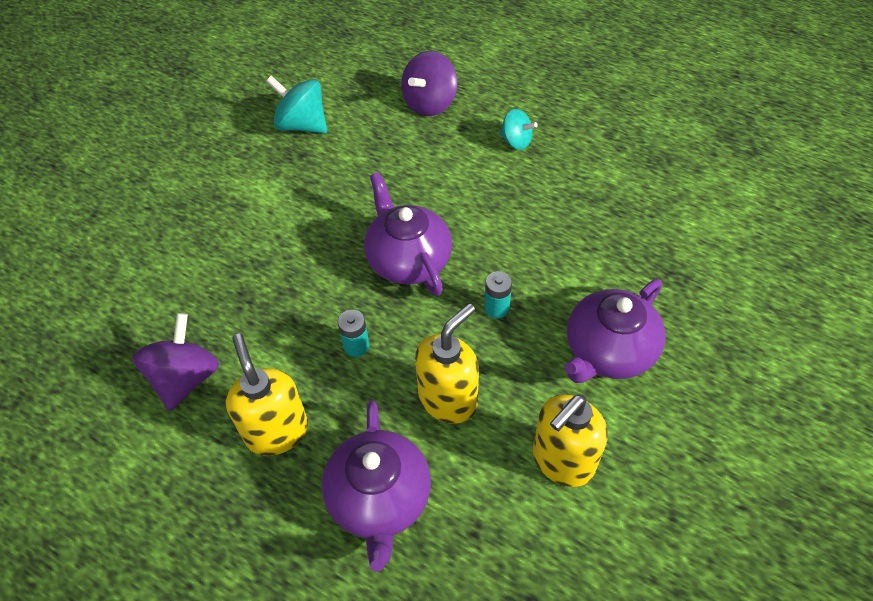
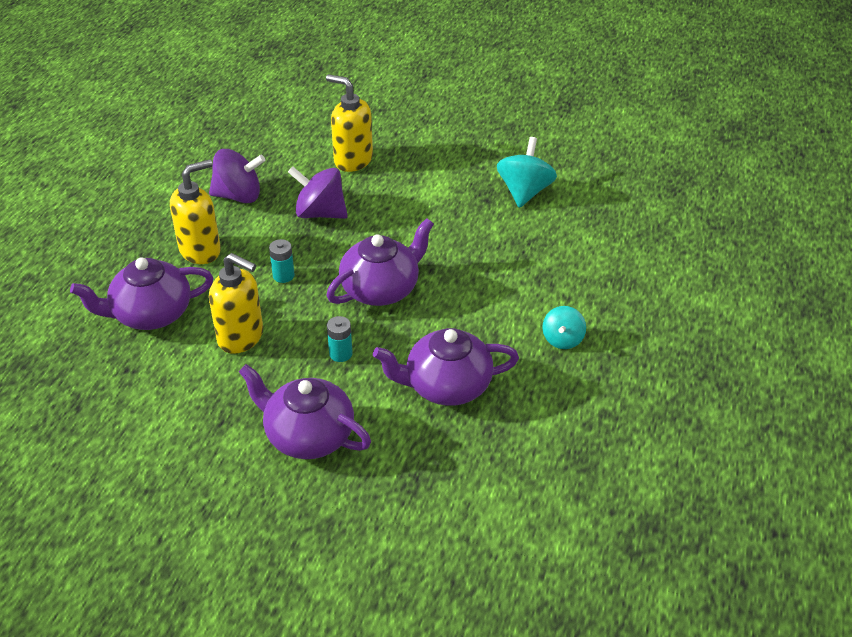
camera: 75 degrees right, 10 degrees down
(430, 104) = (592, 268): purple spinning top -> purple spinning top (320, 213)
(558, 231) = (446, 386): none -> purple teapot
(562, 461) = (192, 414): yellow soap dispenser -> yellow soap dispenser (353, 160)

